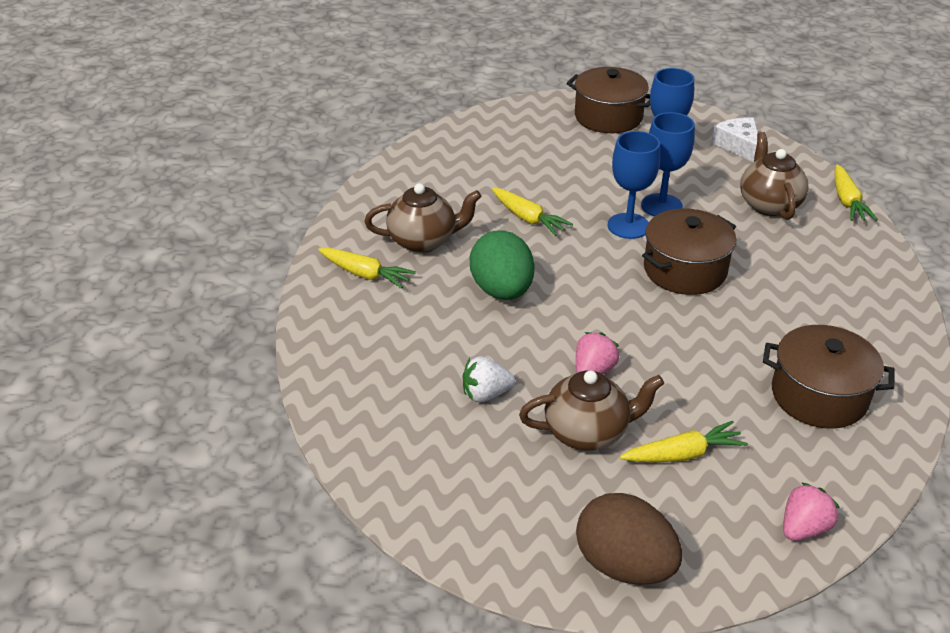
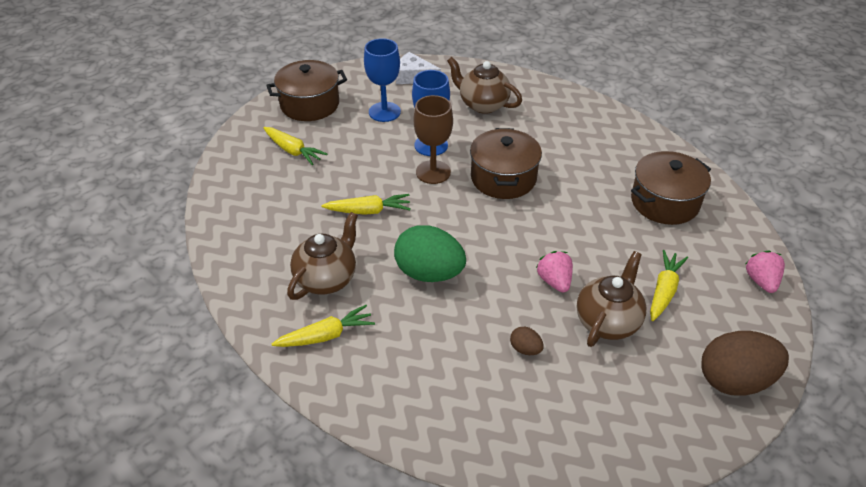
camera: 50 degrees left, 5 degrees up
(486, 394) = (525, 349): white strawberry -> brown egg
(628, 226) = (433, 172): blue goblet -> brown goblet
(847, 201) = (515, 76): yellow carrot -> yellow carrot (293, 151)

